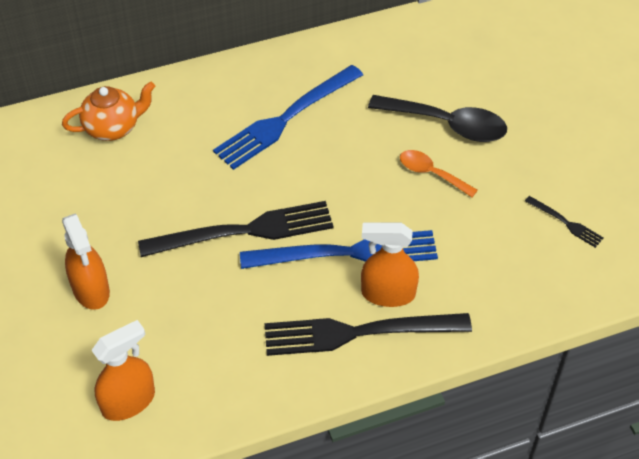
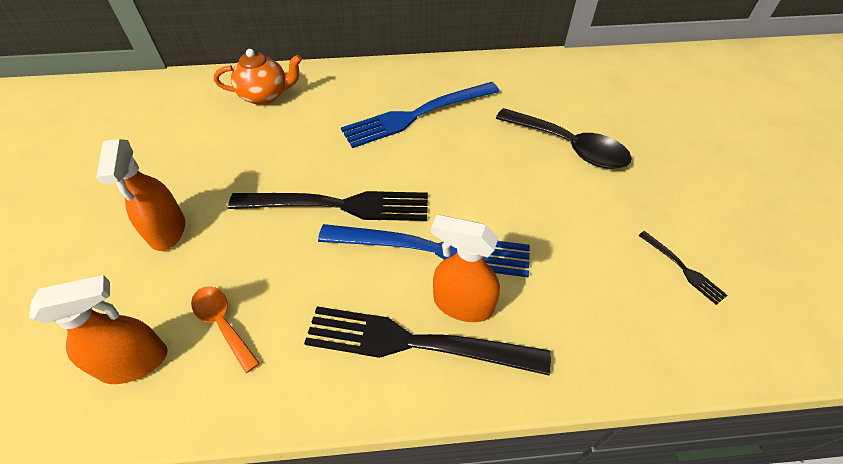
camera: 15 degrees right, 0 degrees up
(431, 174) = (543, 188): orange spoon -> orange spoon (223, 324)

